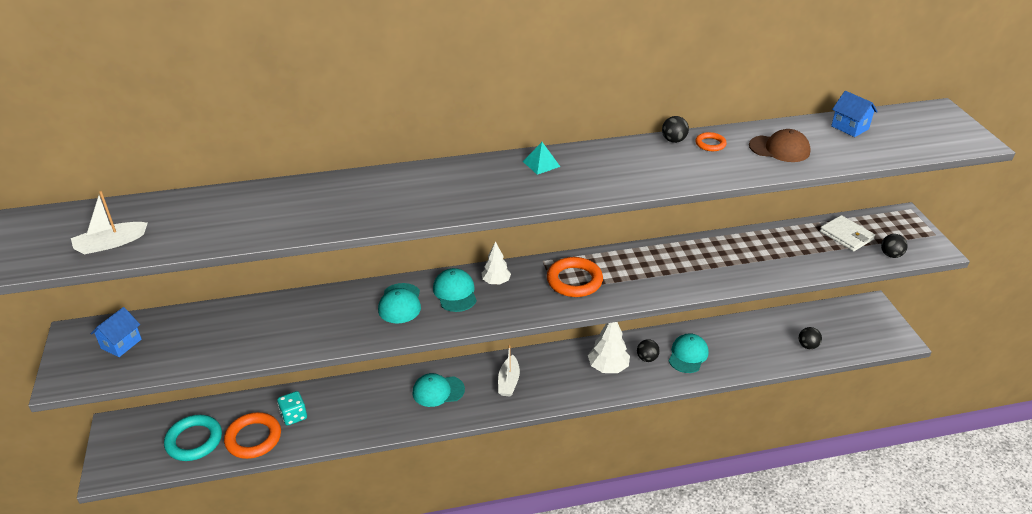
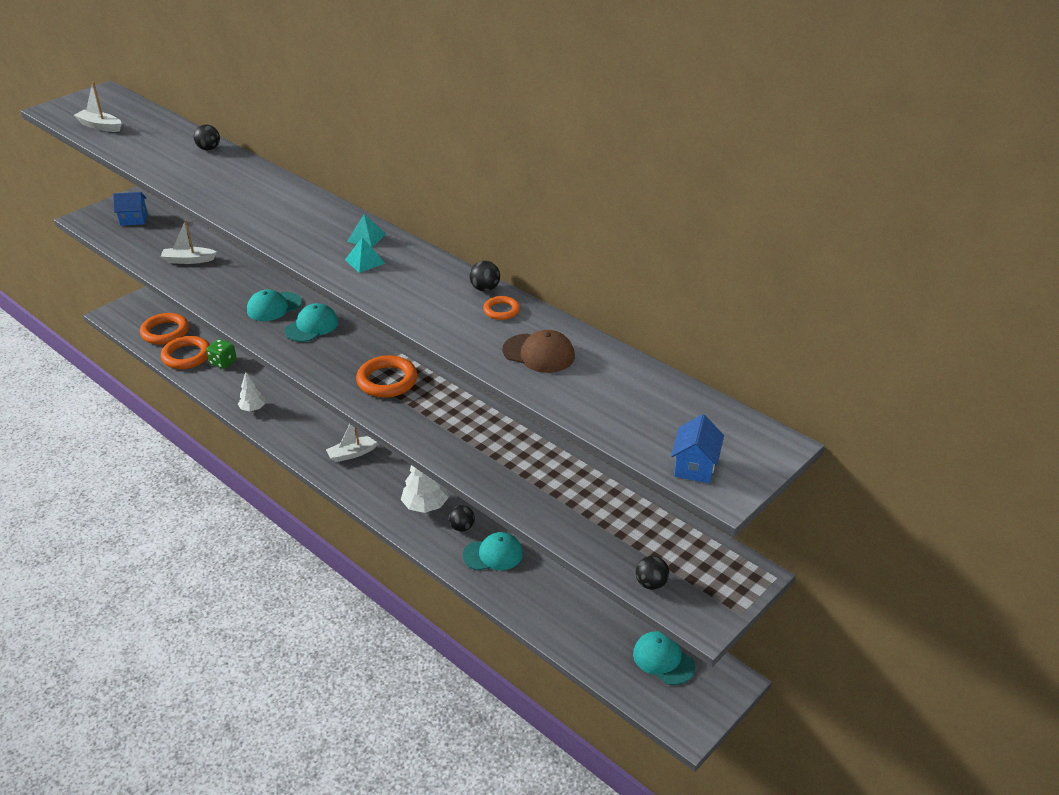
camera: 55 degrees right, 0 degrees up
(194, 441) = (165, 332): turquoise ring -> orange ring
(253, 330) = (188, 260): none -> white boat
(294, 416) = (223, 362): turquoise dice -> green dice
(438, 391) = (308, 419): turquoise cap -> turquoise cap (663, 660)
(496, 282) = (345, 340): white tree -> white tree (253, 409)
(579, 176) = (365, 261): none -> turquoise pyramid
(779, 149) = (539, 353): brown cap -> brown cap turned 45 degrees counterclockwise
(807, 346) = (596, 644): black ball -> black ball (209, 149)
(846, 235) = (653, 536): white wallet -> none
(849, 127) = (644, 387): blue house -> blue house (695, 467)

